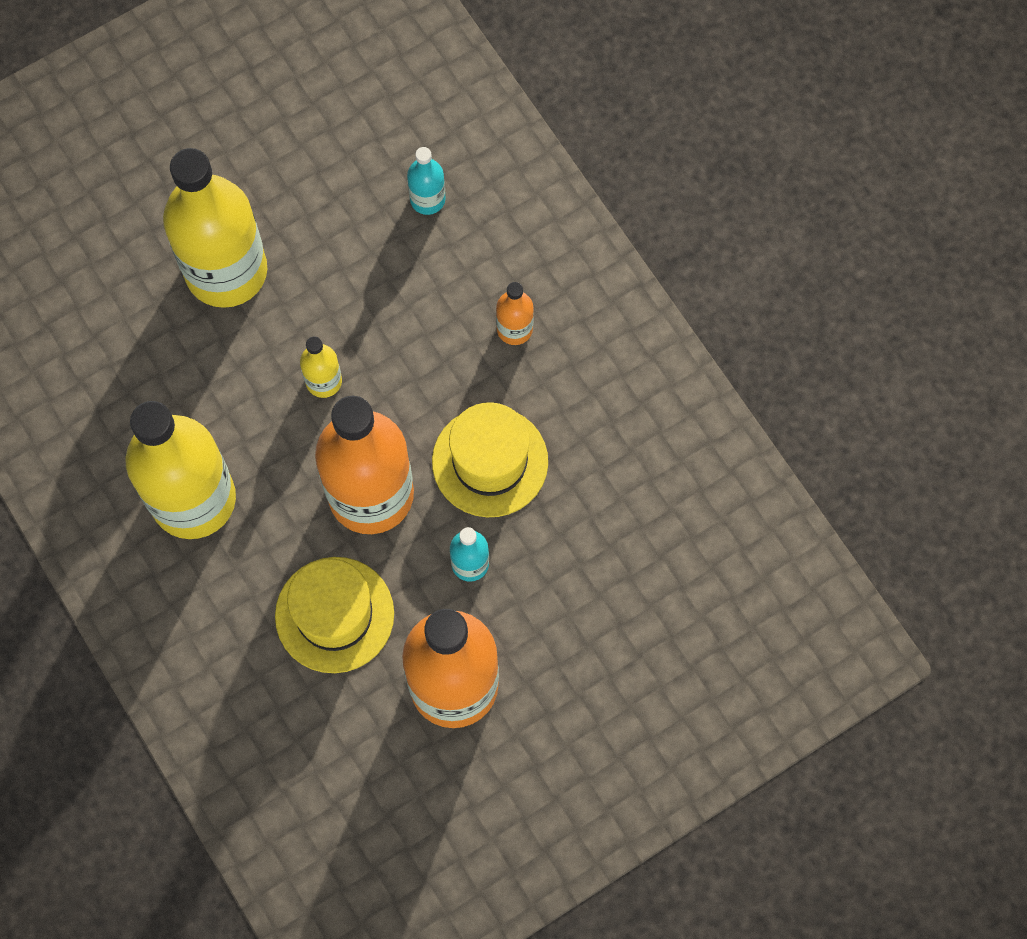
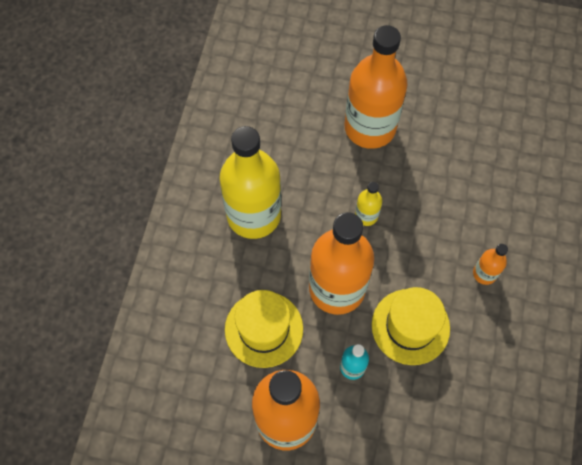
camera: 45 degrees right, 5 degrees down
(226, 271) = (370, 127): yellow bottle -> orange bottle
(427, 199) = (498, 176): turquoise bottle -> none

